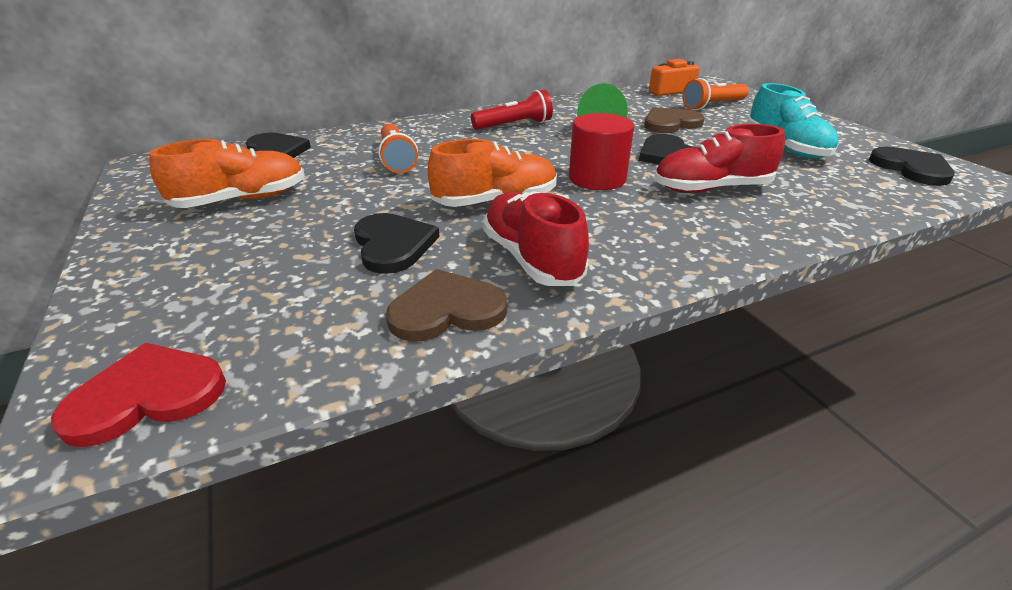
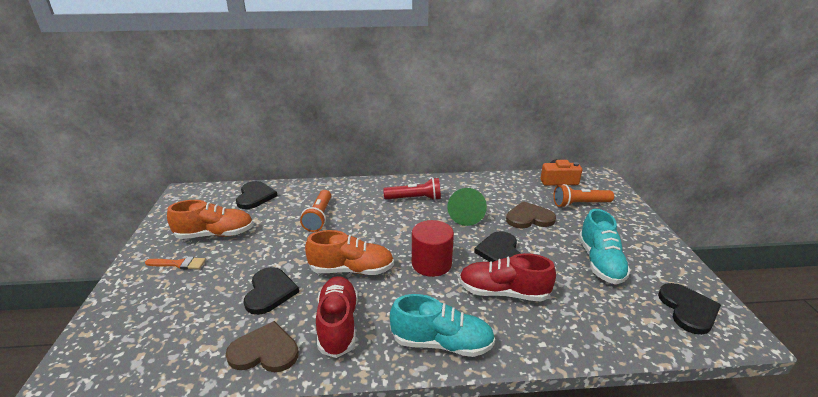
camera: 20 degrees right, 5 degrees down
(147, 396) = (100, 364): red heart -> none
(203, 242) = (179, 264): none -> orange brush
(688, 248) = (441, 343): none -> turquoise shoe

